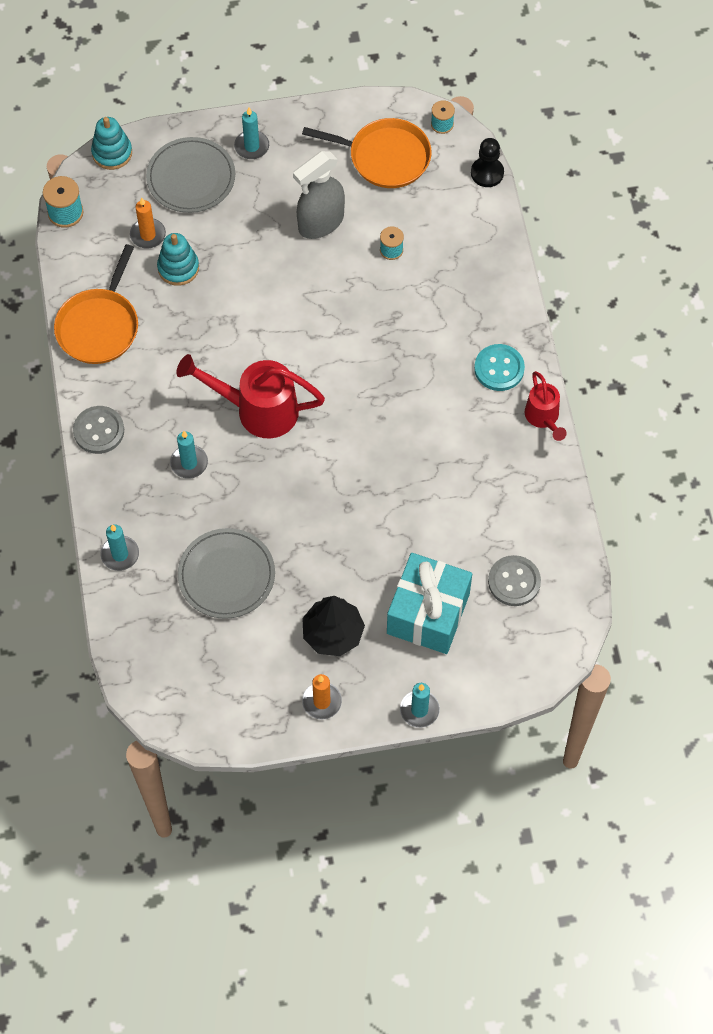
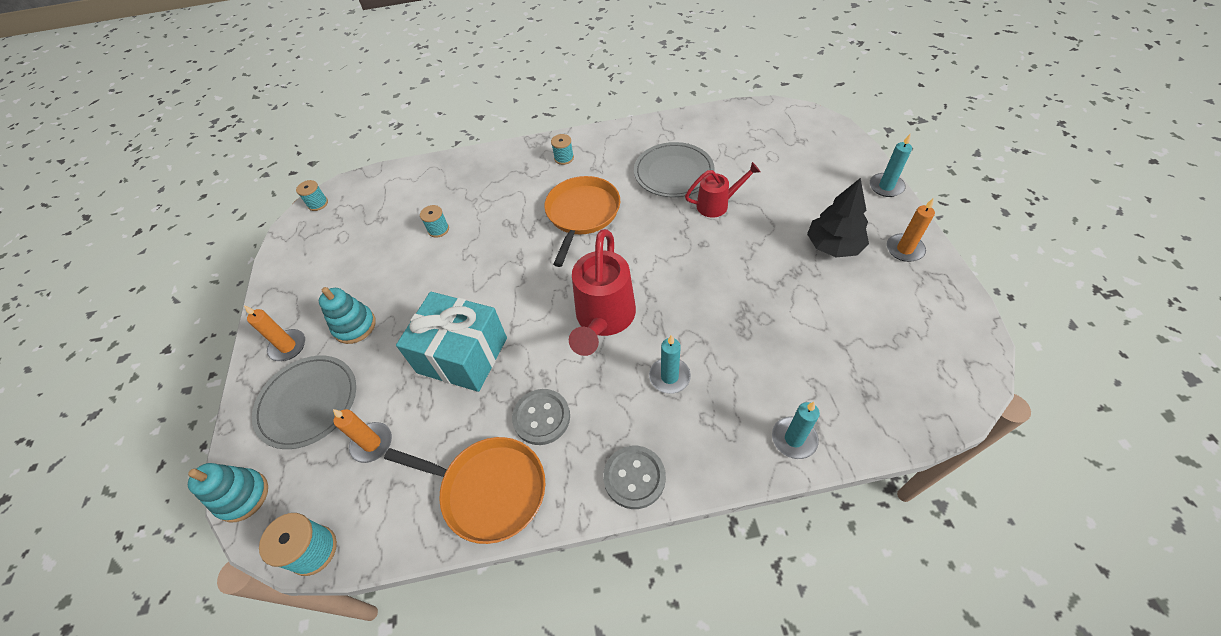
camera: 85 degrees left, 10 degrees down
(178, 268) = (423, 407): turquoise stacking toy -> turquoise stacking toy (355, 326)
(226, 575) = (795, 332): grey plate -> grey plate (673, 172)
(251, 146) = (288, 346): turquoise candle -> orange candle
(320, 223) = (397, 282): grey spray bottle -> none
(385, 157) = (338, 239): orange pan -> orange pan (582, 214)
(428, 613) = (795, 186): turquoise gift -> turquoise gift (462, 355)
(487, 173) = (376, 174): black pawn -> none
(499, 368) = (564, 158): turquoise button -> turquoise spool
(514, 581) = (754, 141): grey button -> grey button (541, 417)
(543, 417) = (608, 133): red watering can -> red watering can (717, 205)

